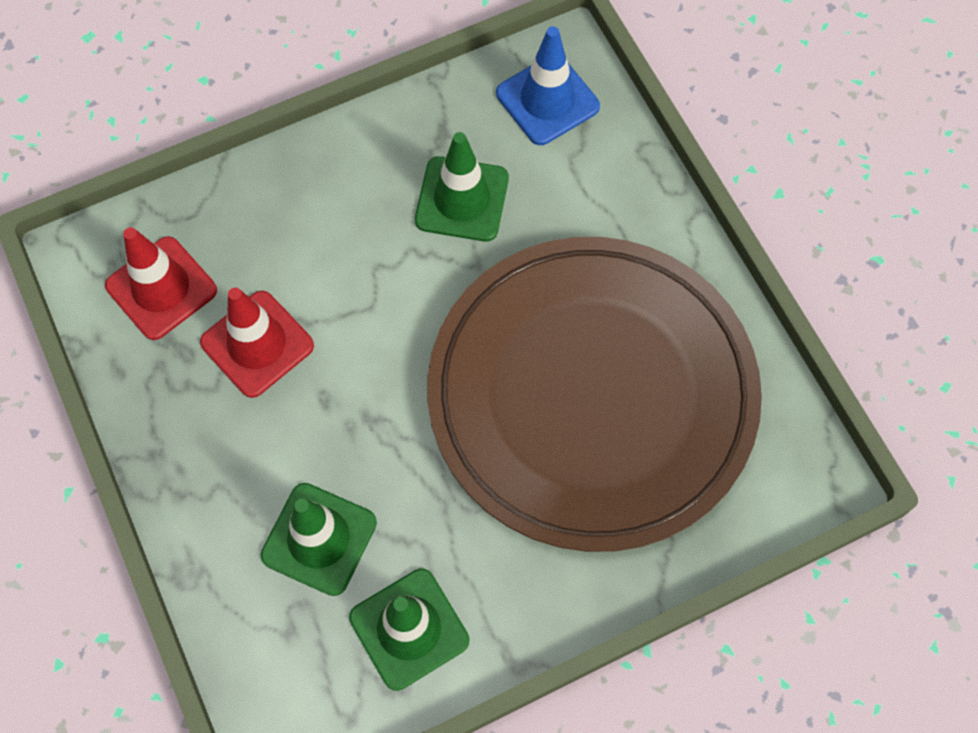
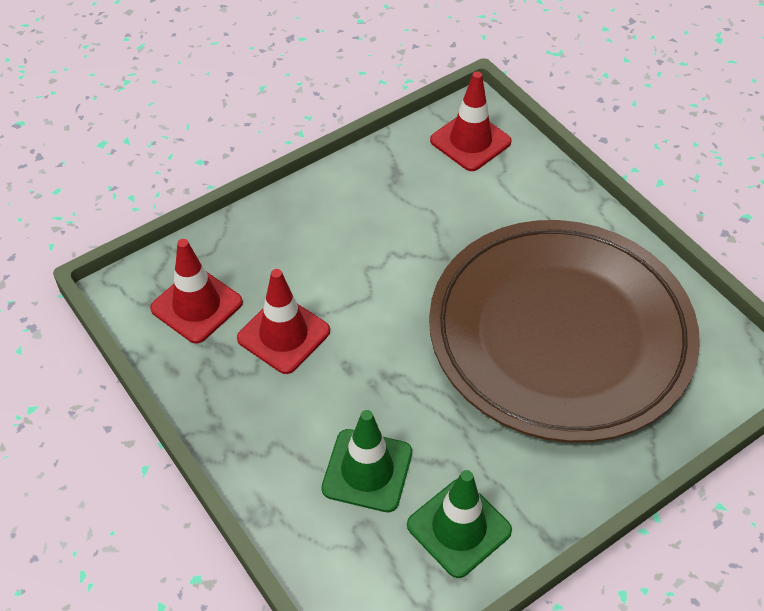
camera: 10 degrees left, 15 degrees down
(462, 199) = (422, 214): green traffic cone -> none
(547, 100) = (470, 141): blue traffic cone -> red traffic cone

